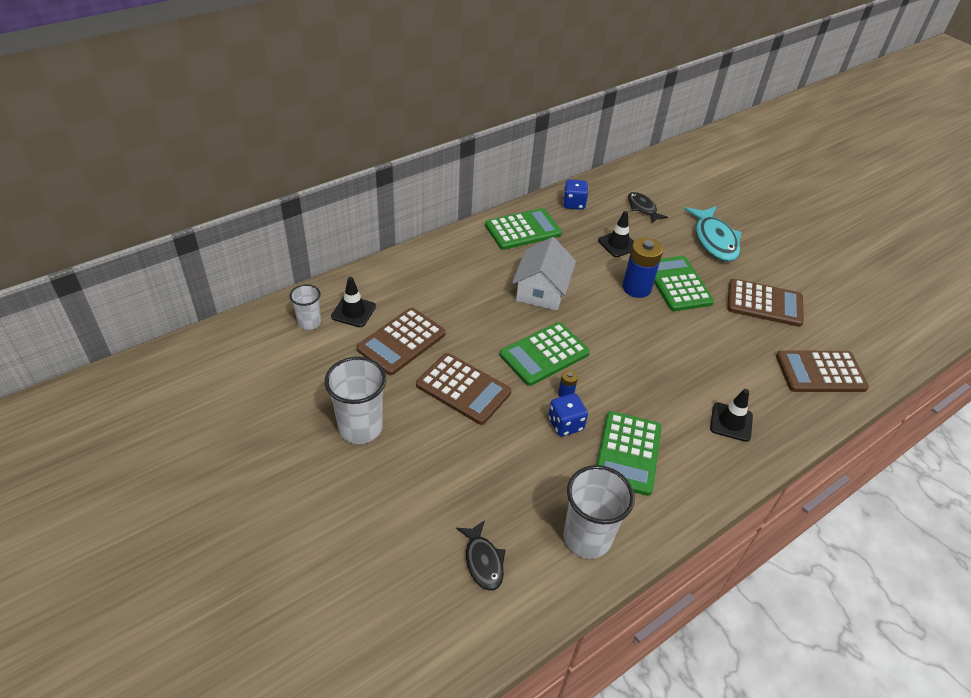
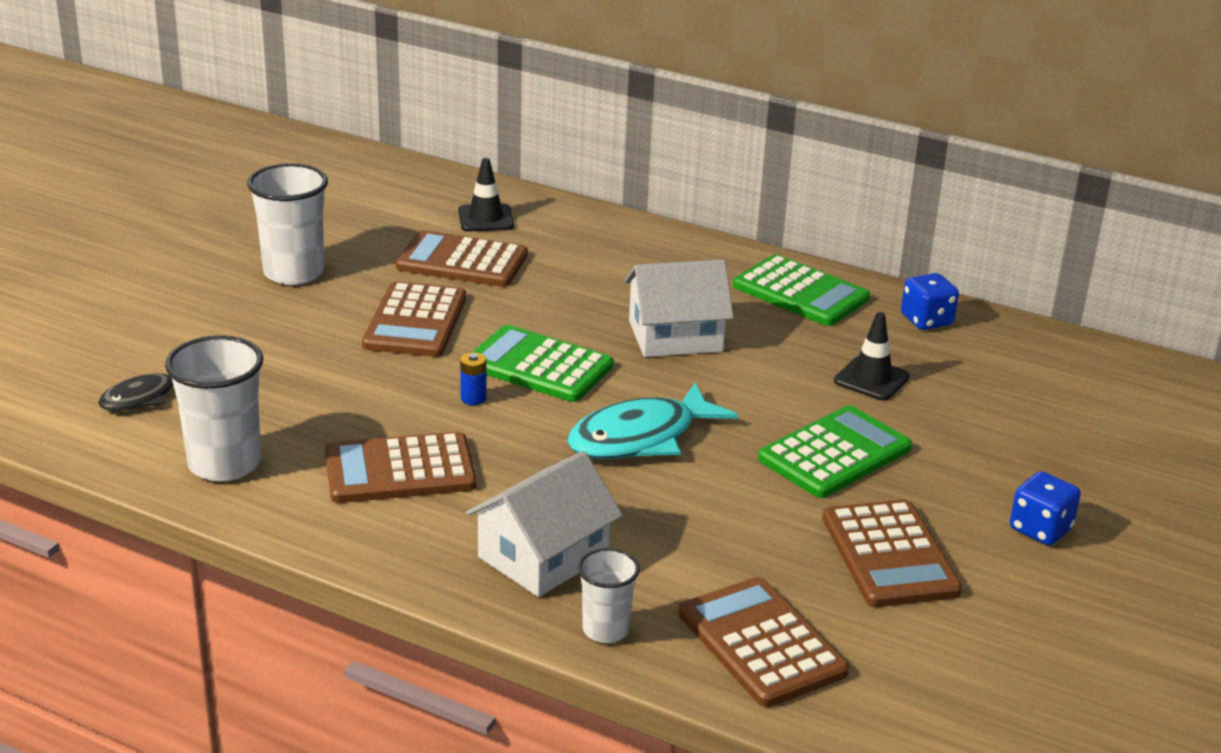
camera: 65 degrees right, 15 degrees down
(309, 322) = (438, 198): white cup -> white cup (605, 630)
(565, 424) = (414, 409): blue dice -> blue dice (1040, 529)
(628, 453) = (400, 470): green calculator -> brown calculator
(636, 288) = (777, 416): blue battery -> none
(642, 208) = (1006, 385): black fish -> none
(714, 240) = (1011, 474): turquoise fish -> turquoise fish (640, 438)
(731, 422) = (543, 556): black traffic cone -> white house

